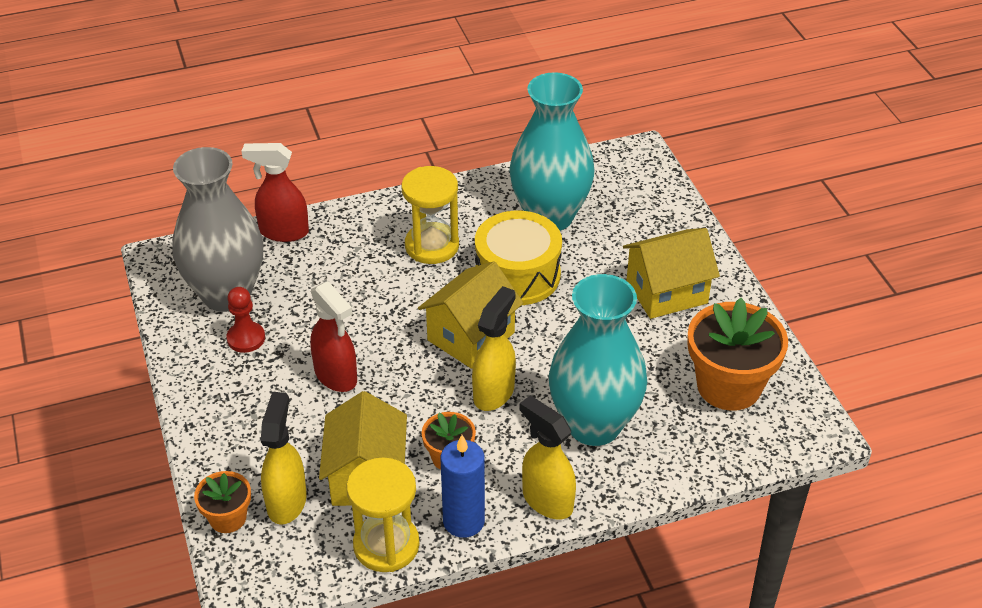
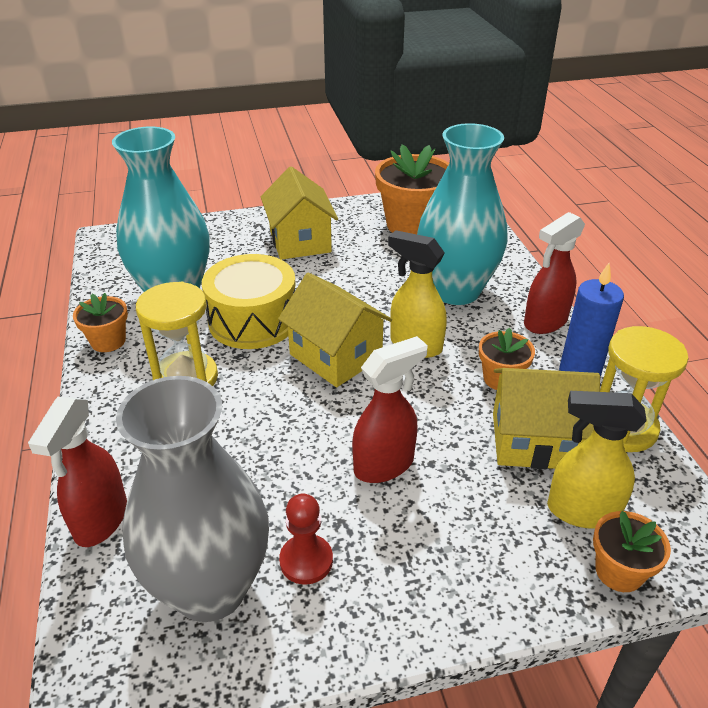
camera: 85 degrees left, 5 degrees down
(475, 191) = (108, 341): none -> orange flower pot
(547, 500) = (545, 322): yellow spray bottle -> red spray bottle

